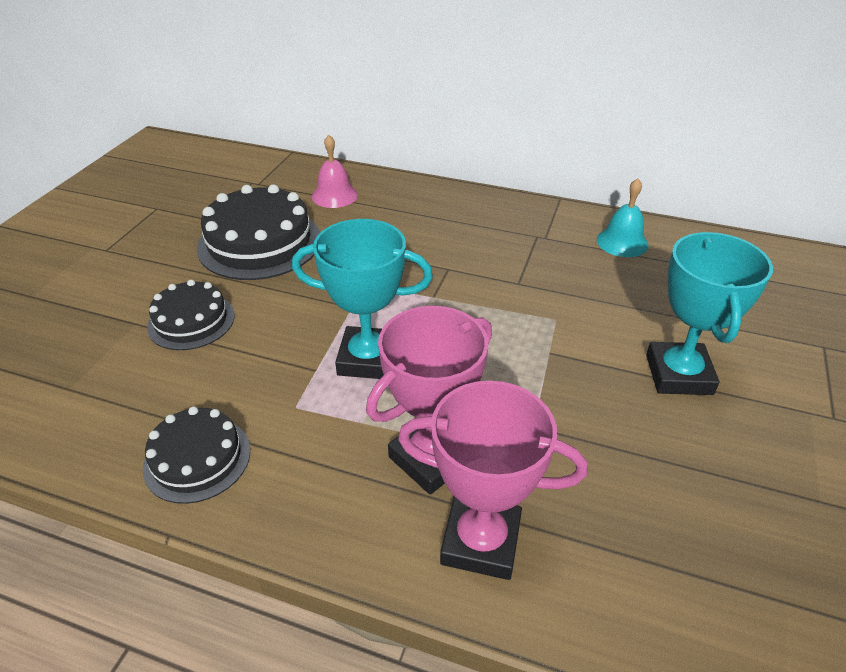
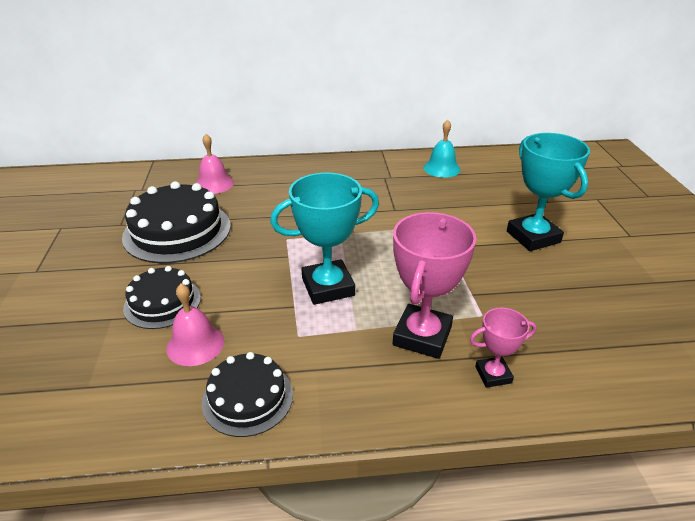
camera: 25 degrees left, 5 degrees down
(190, 379) = (195, 344): none -> pink bell
(481, 541) = (493, 375): pink trophy -> pink trophy, size x0.54

